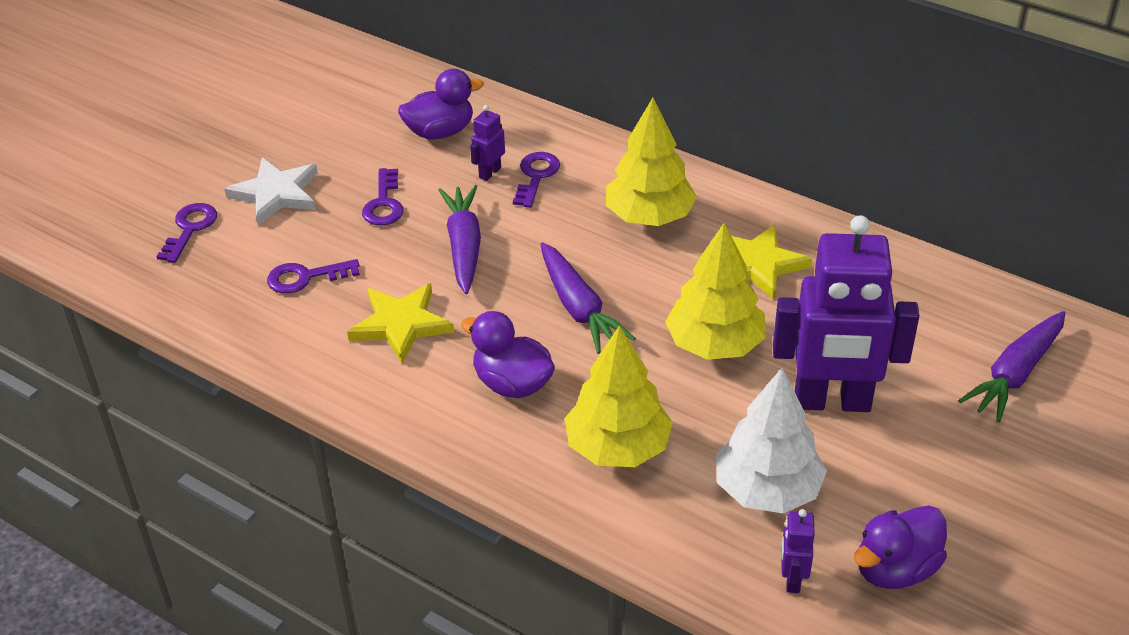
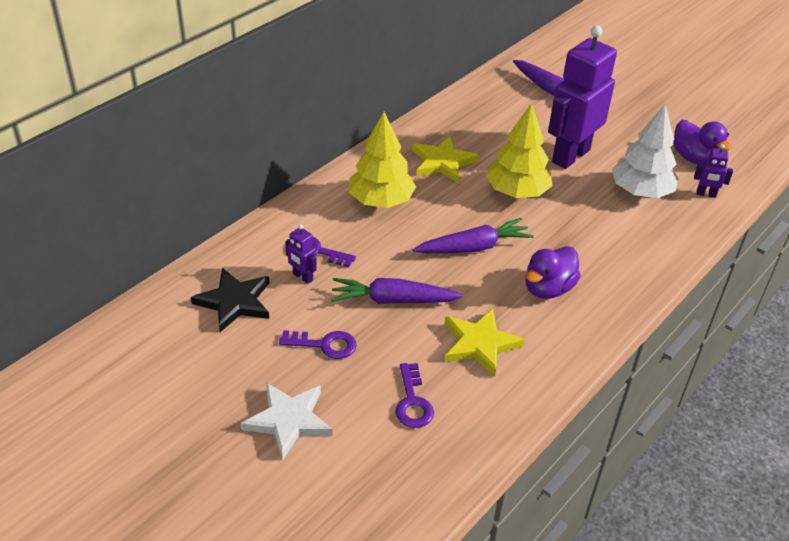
camera: 85 degrees left, 0 degrees up
(190, 229) = (324, 490): purple key -> none
(440, 132) = (234, 302): purple duck -> black star
(618, 447) = (608, 246): yellow tree -> none
(832, 402) = (570, 156): purple robot -> purple robot turned 150 degrees counterclockwise

